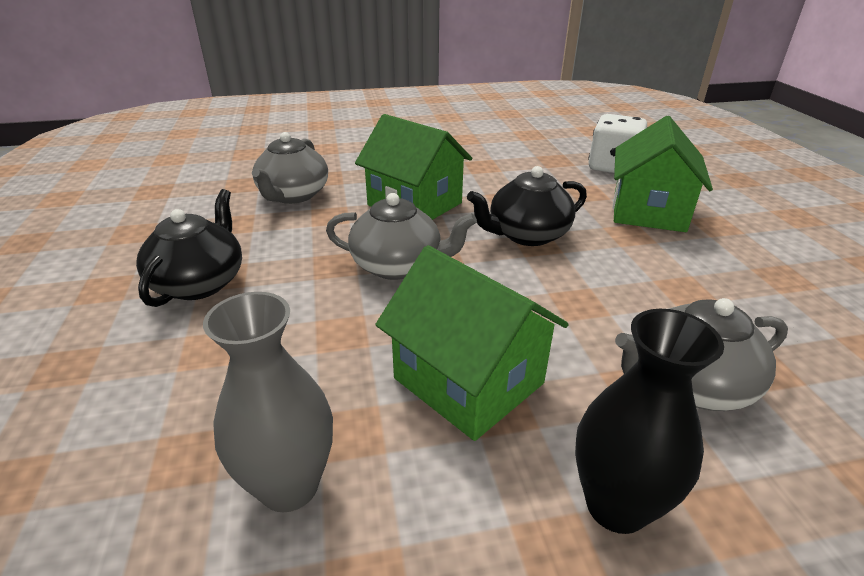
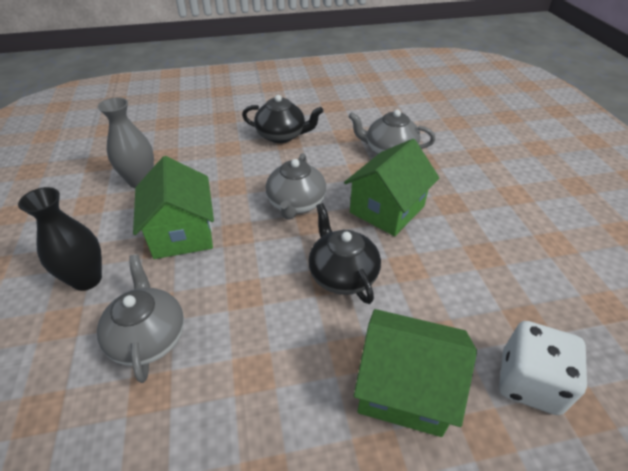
camera: 90 degrees right, 10 degrees up
(468, 381) = (182, 233): green house -> green house turned 60 degrees counterclockwise

